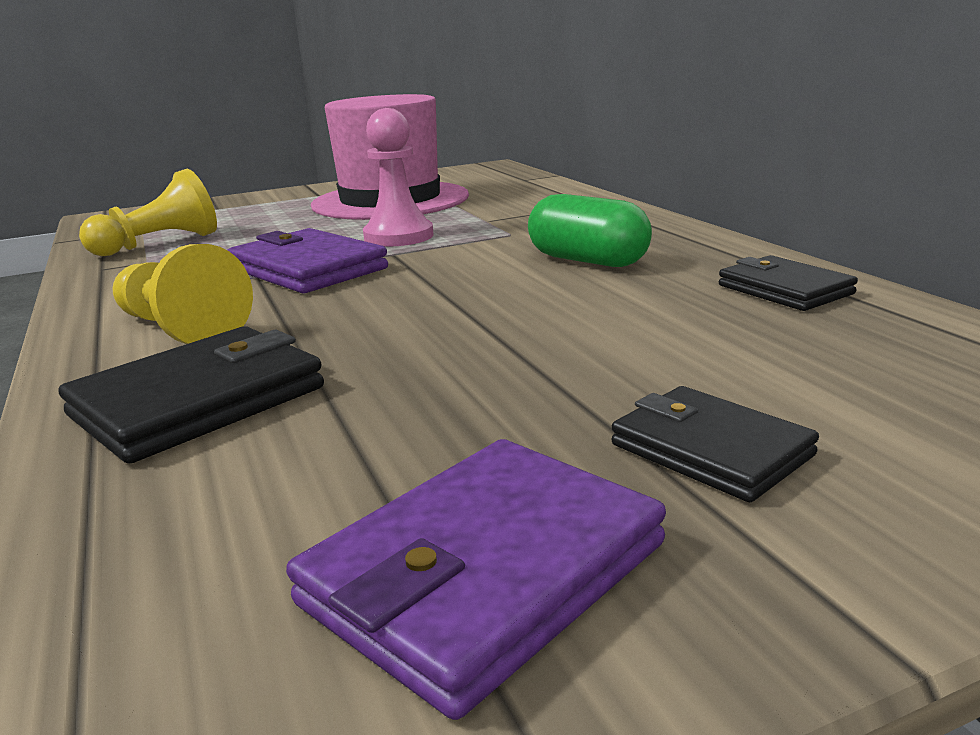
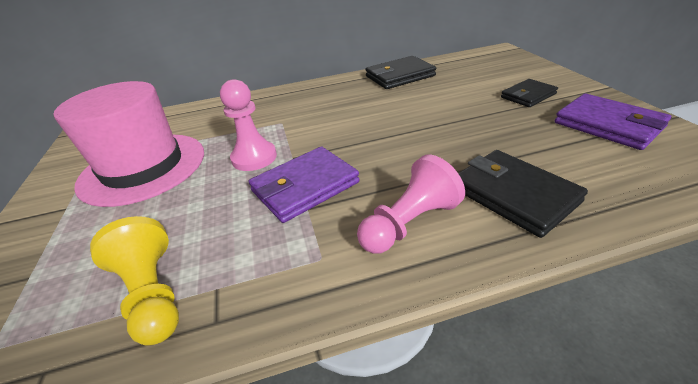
camera: 80 degrees left, 15 degrees up
(181, 329) = (409, 223): yellow pawn -> pink pawn
(587, 261) = (344, 105): green capsule -> none
(784, 290) = (400, 76): black wallet -> black wallet, size x1.53

